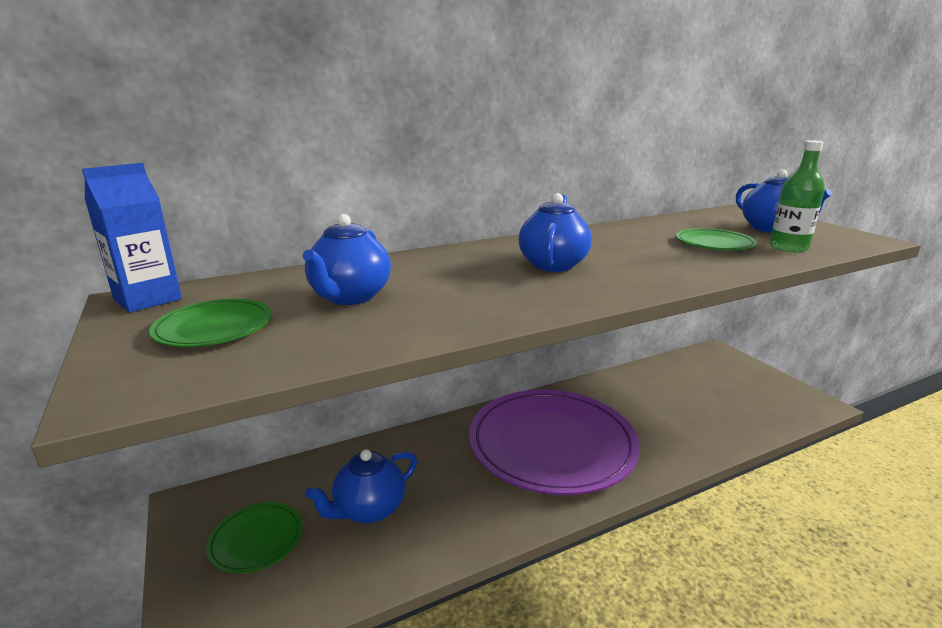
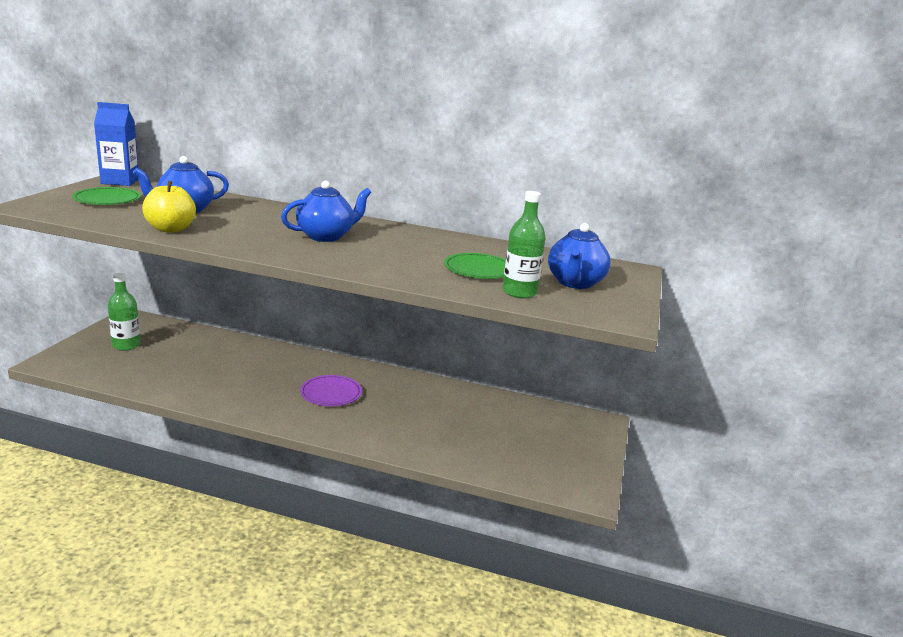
camera: 40 degrees right, 0 degrees up
(256, 539) = (126, 345): green plate -> green bottle
(368, 510) = (185, 362): blue teapot -> none
(420, 324) = (170, 229): none -> yellow apple
(552, 444) = (331, 393): purple plate -> purple plate, size x0.43

